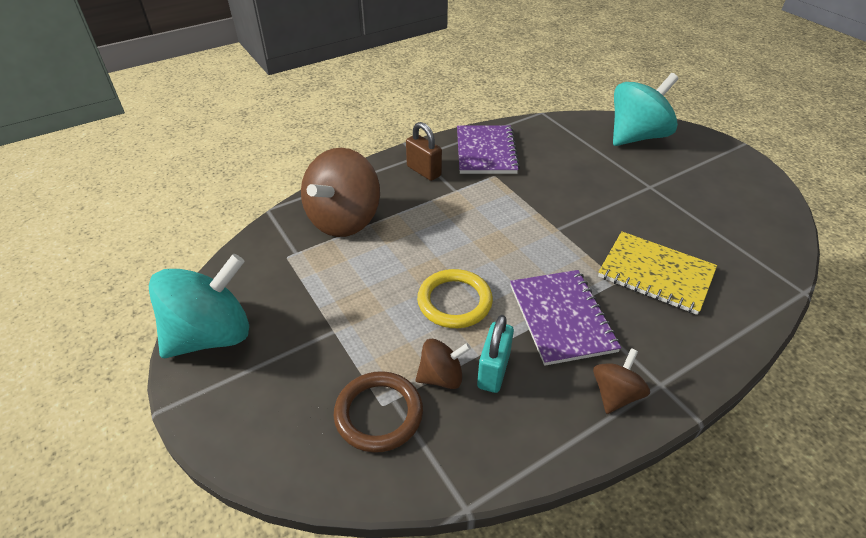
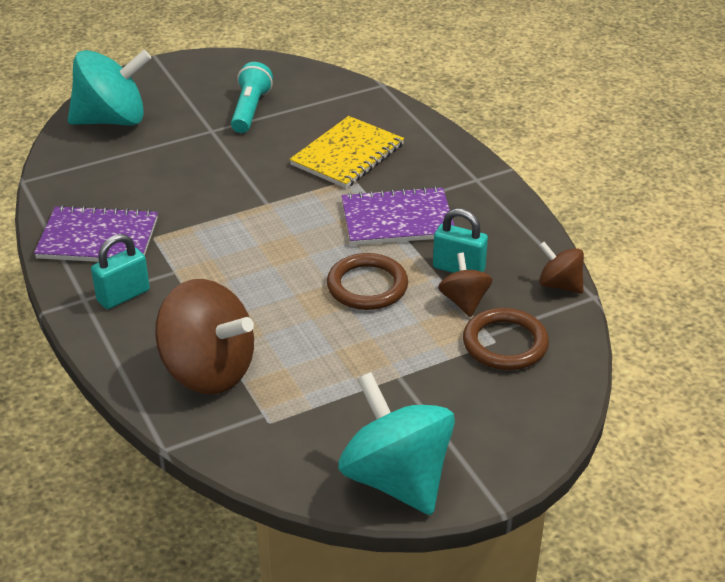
camera: 85 degrees left, 5 degrees down
(424, 171) = (123, 296): brown padlock -> turquoise padlock
(454, 301) = (367, 286): yellow ring -> brown ring
(615, 394) = (486, 204): brown spinning top -> brown spinning top (559, 285)
(636, 136) = (112, 120): turquoise spinning top -> turquoise spinning top turned 105 degrees clockwise
(695, 204) = (250, 110): none -> turquoise flashlight

